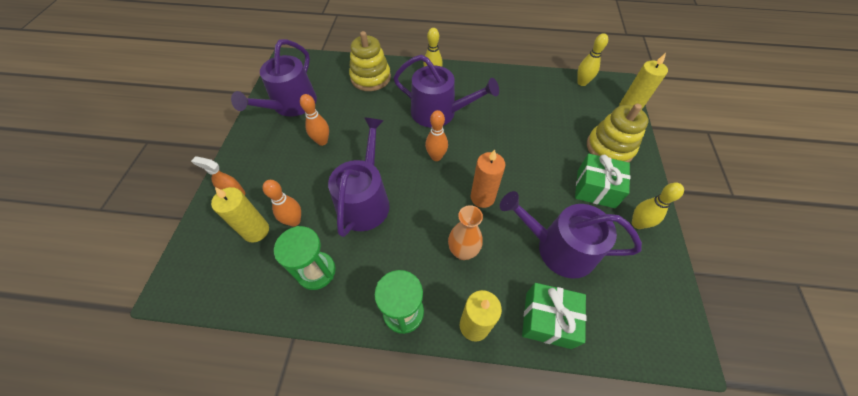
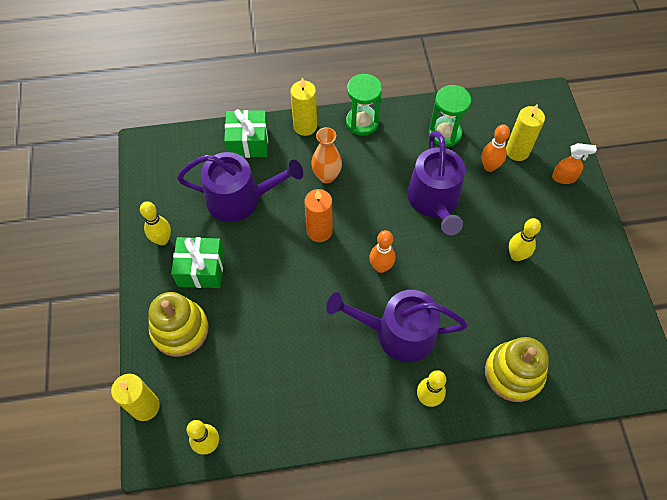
camera: 165 degrees right, 5 degrees up
(291, 105) = (587, 298): purple watering can -> none
(322, 141) = (516, 255): orange bowling pin -> yellow bowling pin

